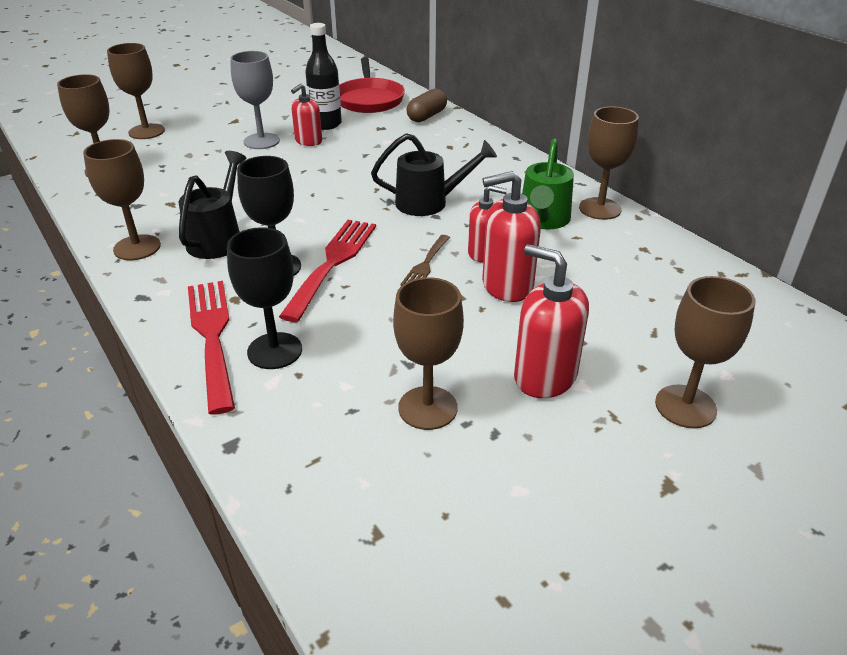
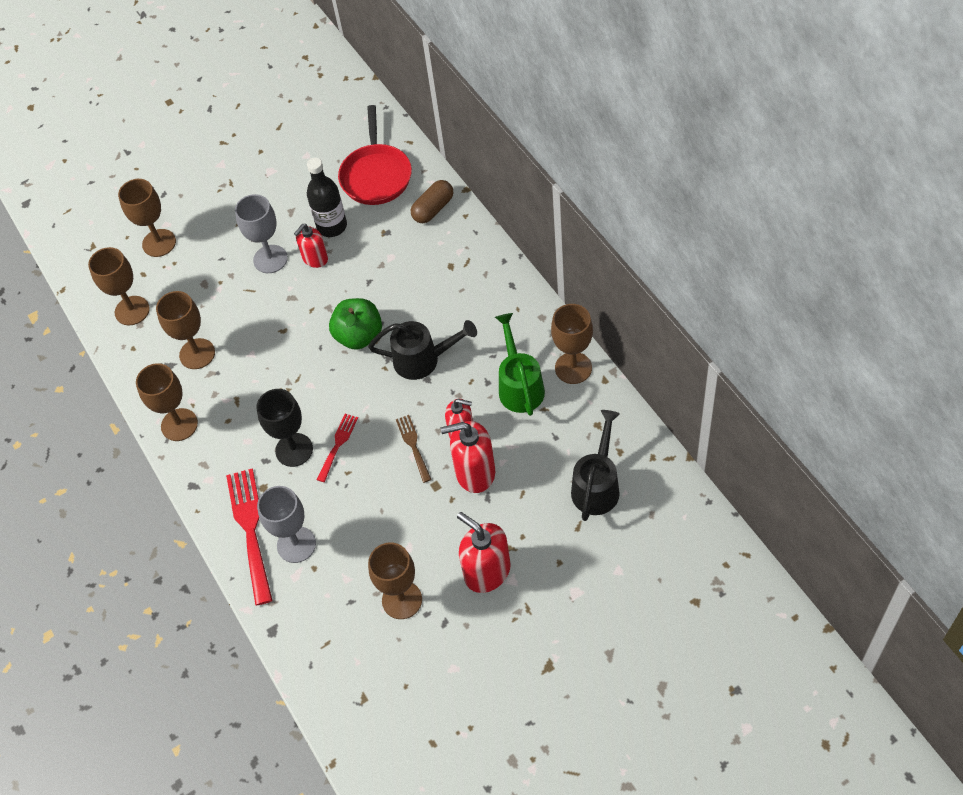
camera: 10 degrees right, 20 degrees up
(218, 238) = (243, 412): black watering can -> black watering can (597, 485)
(275, 351) = (296, 544): black goblet -> grey goblet
(332, 263) = (338, 444): red fork -> red fork, size x0.54
(356, 187) = (359, 336): none -> green apple
(426, 264) = (413, 445): brown fork -> brown fork turned 135 degrees clockwise
(543, 220) = (519, 385): green watering can -> green watering can turned 150 degrees clockwise
(685, 406) = (579, 600): brown goblet -> brown goblet (197, 354)

